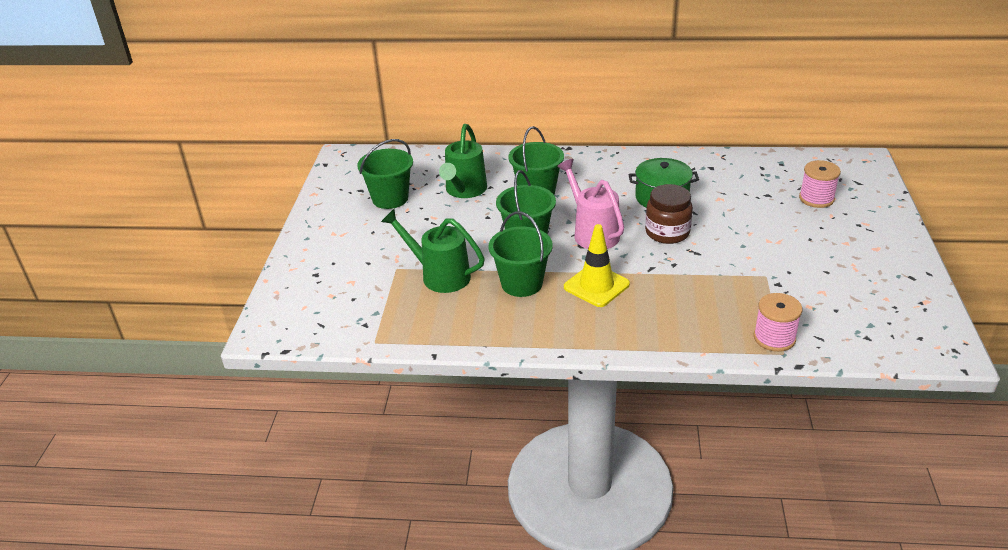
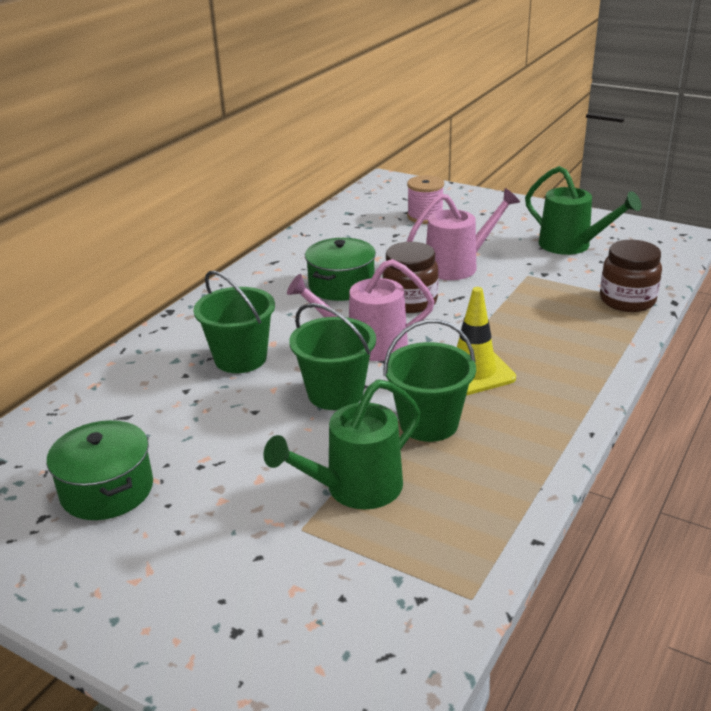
camera: 65 degrees left, 5 degrees down
(390, 199) = (107, 490): green bucket -> green pot
(464, 191) = (170, 414): green watering can -> green watering can (572, 245)
(746, 238) = (458, 265): none -> pink watering can
(774, 338) = (627, 300): pink spool -> brown jar

